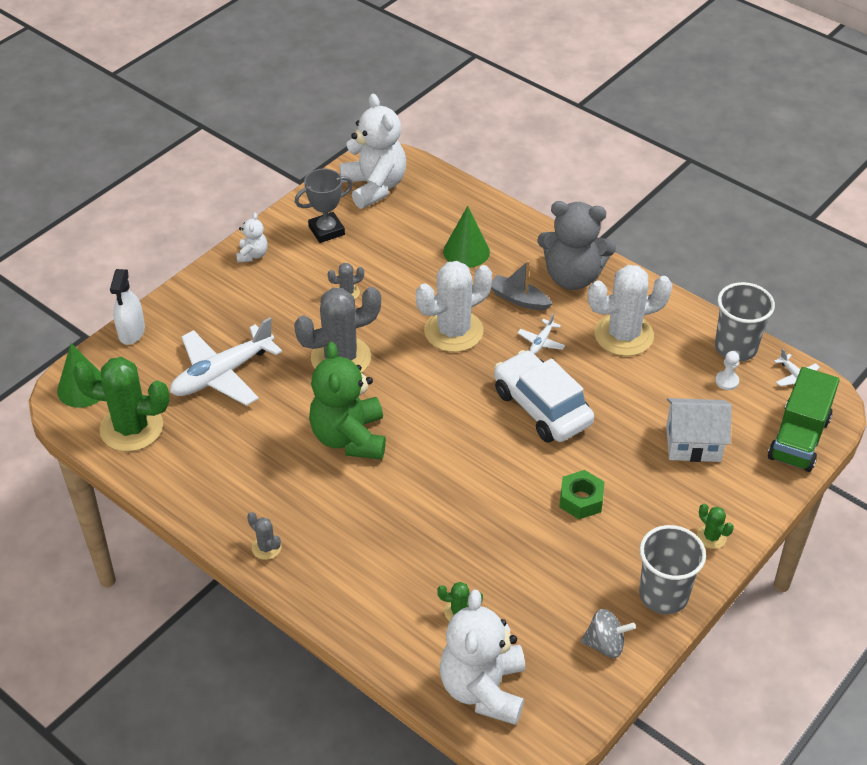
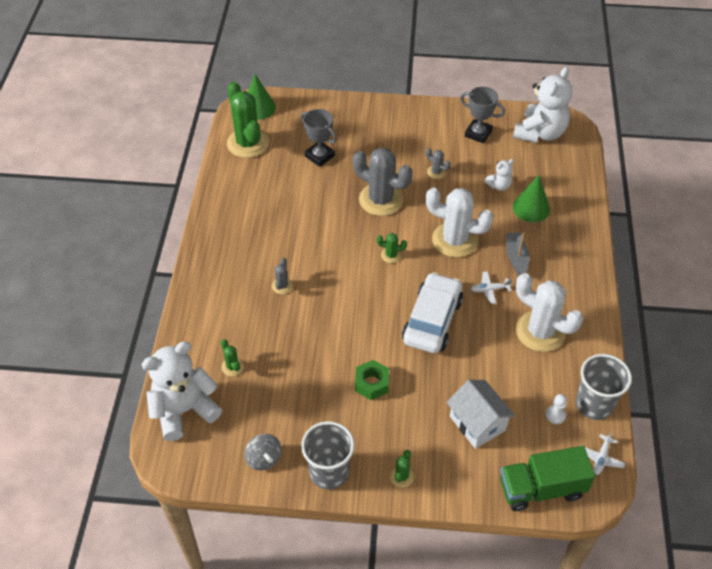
camera: 55 degrees right, 5 degrees up
(131, 332) = (316, 101): white spray bottle -> none
(222, 374) = (319, 156): white plane -> grey trophy
(252, 255) = (424, 114): white teddy bear -> white teddy bear (499, 186)
(266, 547) = (211, 249): grey cactus -> grey cactus (282, 286)
(349, 438) = (322, 239): green teddy bear -> none
(426, 392) = (391, 255): none -> green cactus
(572, 277) = (566, 275): grey teddy bear -> none

